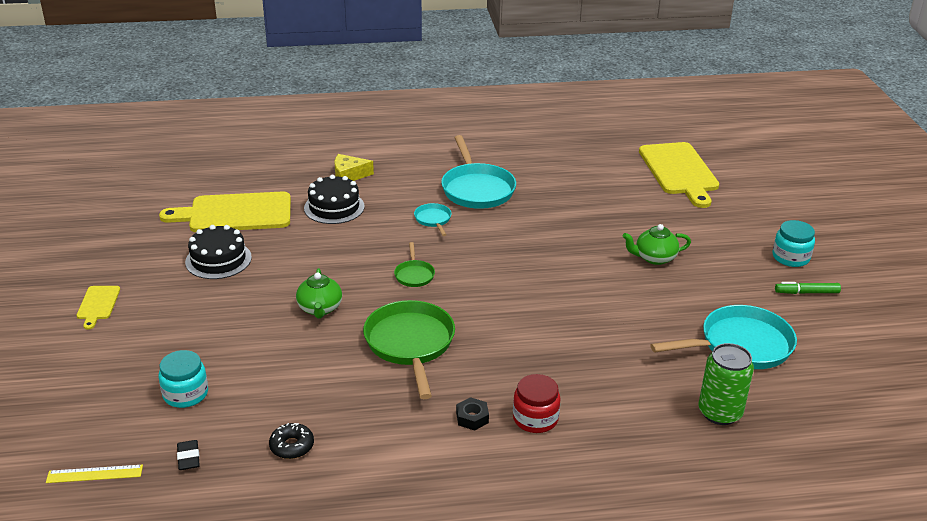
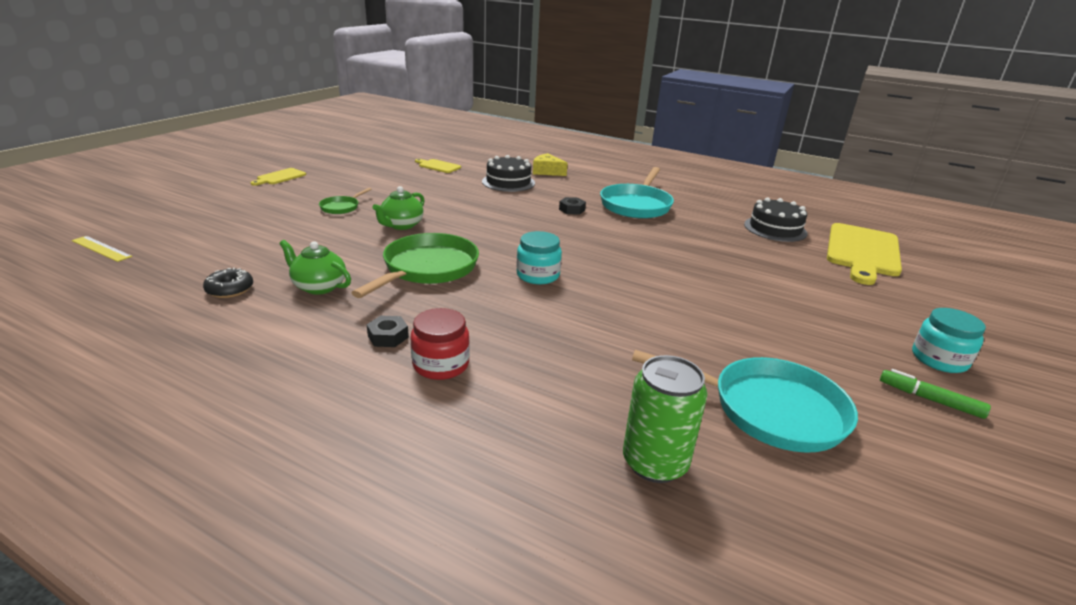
camera: 35 degrees right, 5 degrees down
(185, 394) = (233, 233): turquoise jar -> turquoise jar (538, 275)
(188, 458) = (162, 265): black eraser -> none
(218, 260) = (386, 181): black cake -> black cake (775, 229)
(235, 213) = (438, 166): yellow cutting board -> yellow cutting board, size x0.47
(414, 275) = (503, 232): green pan -> green pan (341, 207)
(433, 220) = (572, 210): turquoise pan -> black nut
(654, 258) = (751, 299): green teapot -> green teapot (318, 286)

